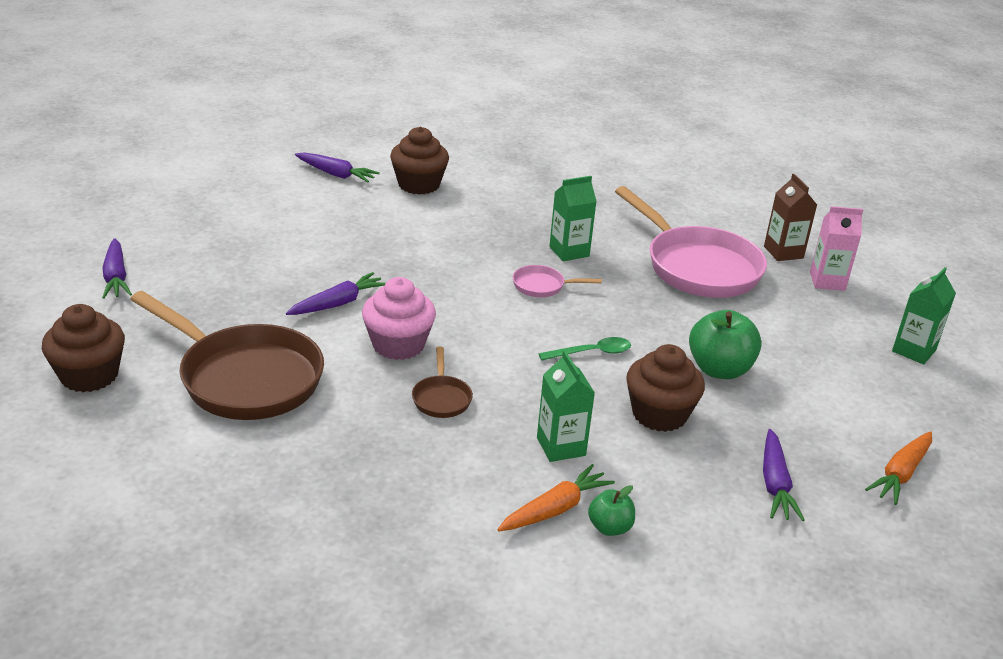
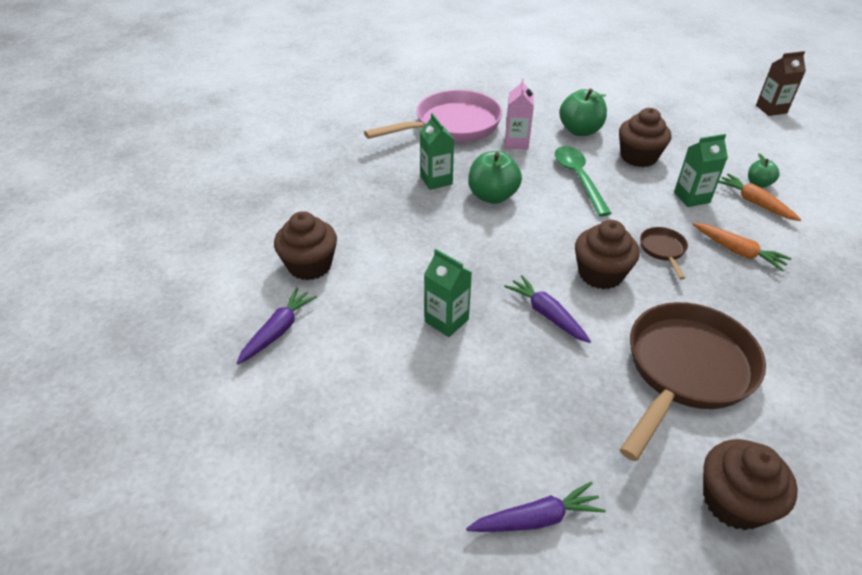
camera: 85 degrees left, 10 degrees up
(398, 345) = (600, 274): pink cupcake -> brown cupcake
(441, 398) = (663, 250): brown pan -> brown pan turned 90 degrees counterclockwise
(542, 286) = (492, 196): pink pan -> green apple
(591, 353) = (578, 178): green spoon -> green spoon, size x1.60
(775, 484) = (686, 125): purple carrot -> none
(783, 252) = (427, 91): brown carton -> brown carton (771, 109)
(827, 281) = (463, 81): pink carton -> pink carton (516, 142)
(901, 474) = (656, 88): orange carrot -> orange carrot (737, 251)
(913, 351) = (537, 67): green carton -> green carton (446, 320)

